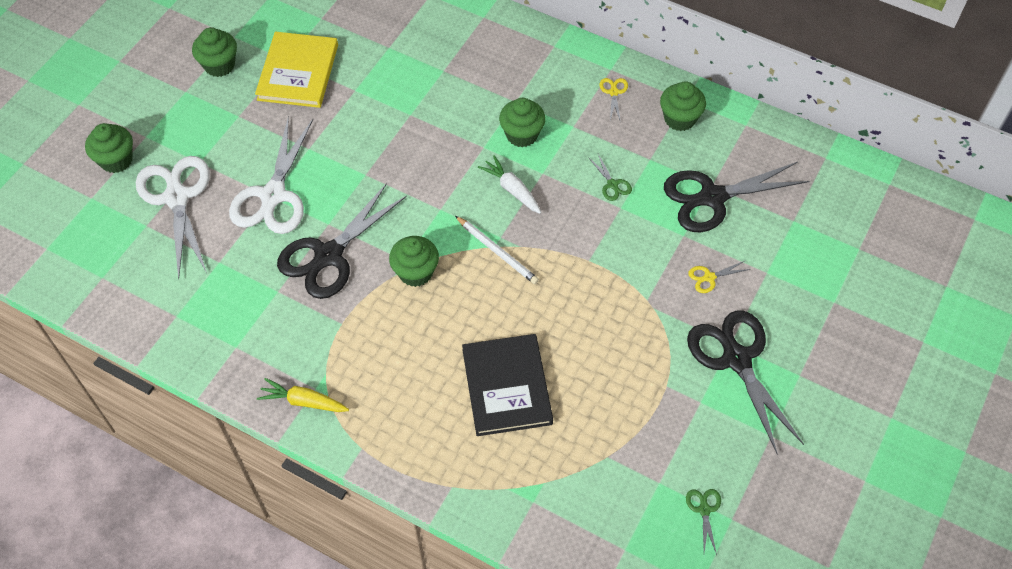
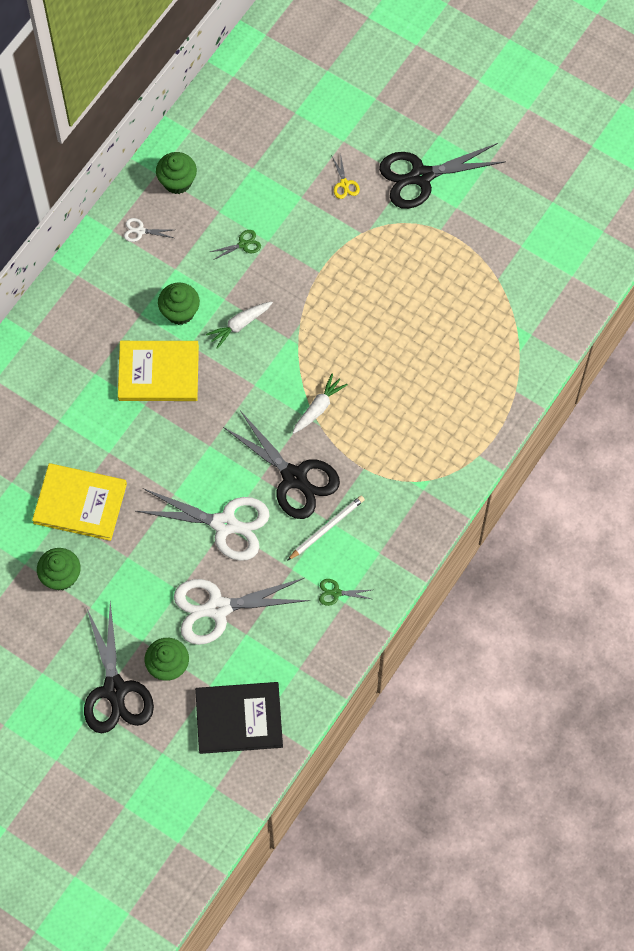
camera: 85 degrees left, 10 degrees up
(303, 401) = (434, 498): yellow carrot -> none
(415, 272) = (318, 408): green cupcake -> white carrot
(448, 123) = (158, 372): none -> yellow book
(497, 251) = (303, 342): white pencil -> white pencil (327, 528)
(506, 386) = (433, 345): black book -> black book (239, 719)
(613, 92) = (140, 231): yellow scissors -> white scissors
(704, 510) = (544, 218): green scissors -> green scissors (336, 593)
(712, 197) = (265, 169): black scissors -> black scissors (115, 690)

